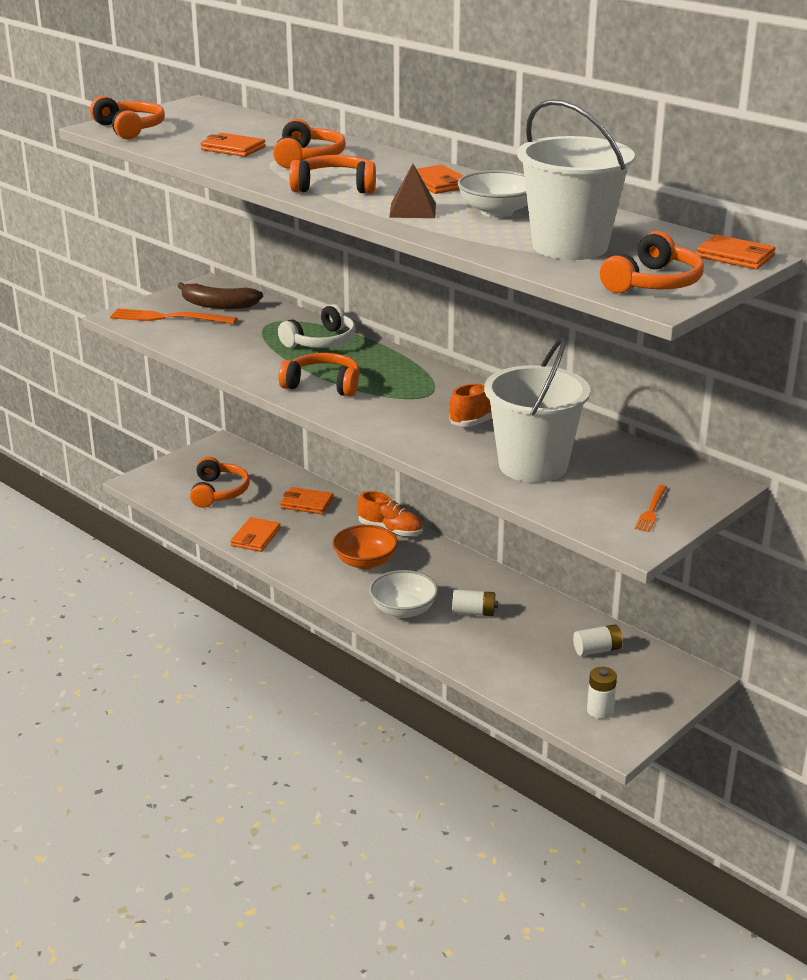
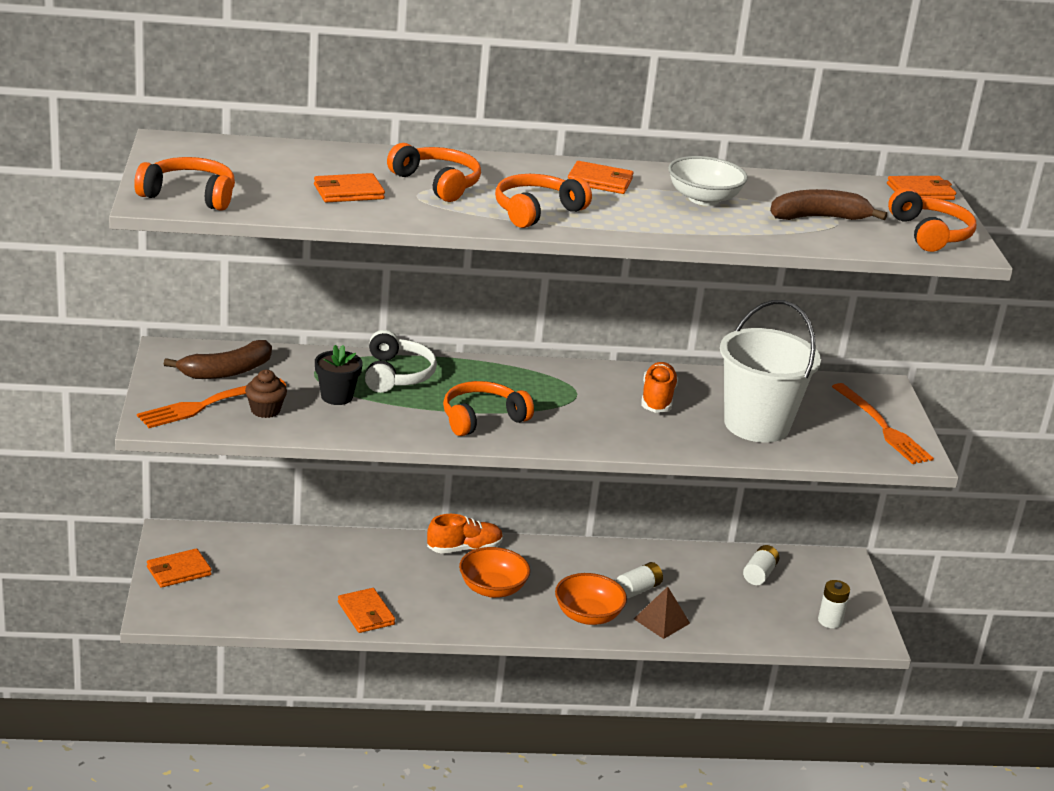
camera: 50 degrees left, 0 degrees up
(194, 332) = (265, 410): none -> brown cupcake
(219, 492) = (256, 586): orange headphones -> none
(254, 340) = (337, 397): none -> black flower pot
(306, 503) = (355, 558): orange wallet -> orange wallet (178, 571)
(403, 610) = (588, 615): white bowl -> orange bowl
(412, 210) = (647, 217): brown pyramid -> brown pyramid (661, 621)
(570, 246) = (818, 218): white bucket -> brown banana
(651, 510) = (882, 427): orange fork -> orange fork, size x1.82

